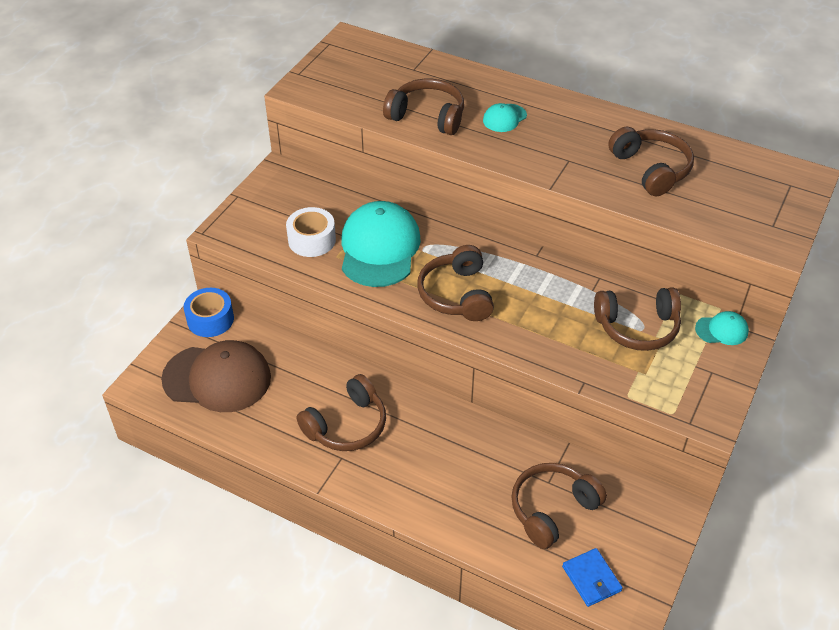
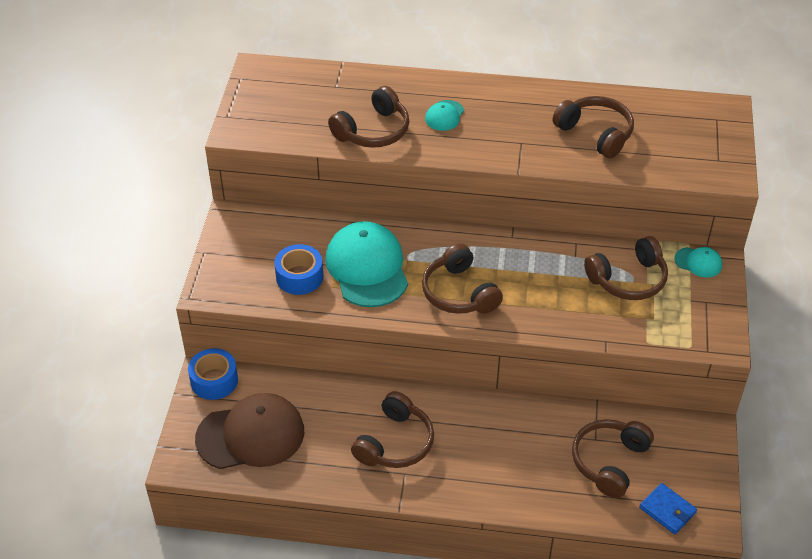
camera: 20 degrees left, 0 degrees up
(312, 240) = (299, 277): white tape -> blue tape
(427, 116) = (373, 131): brown headphones -> brown headphones turned 135 degrees clockwise
(722, 330) = (698, 262): turquoise cap -> turquoise cap turned 45 degrees clockwise

